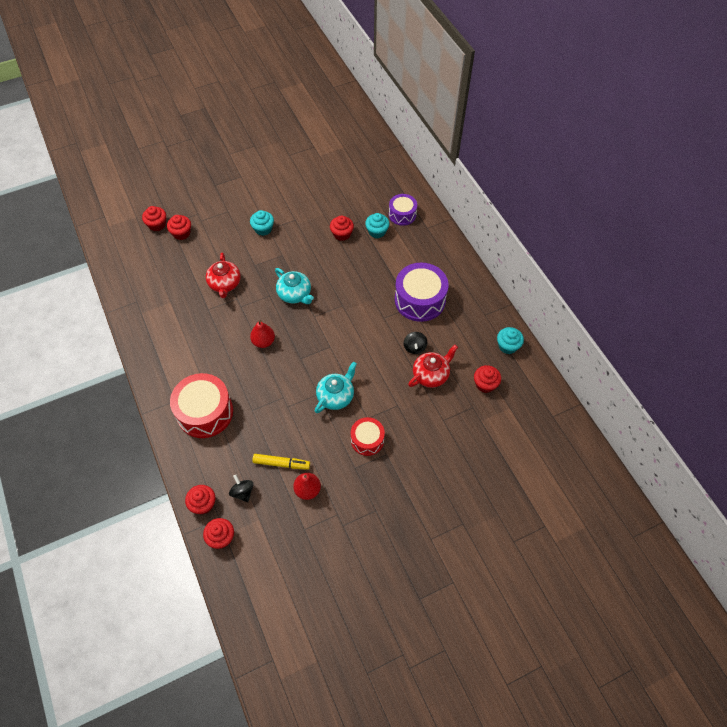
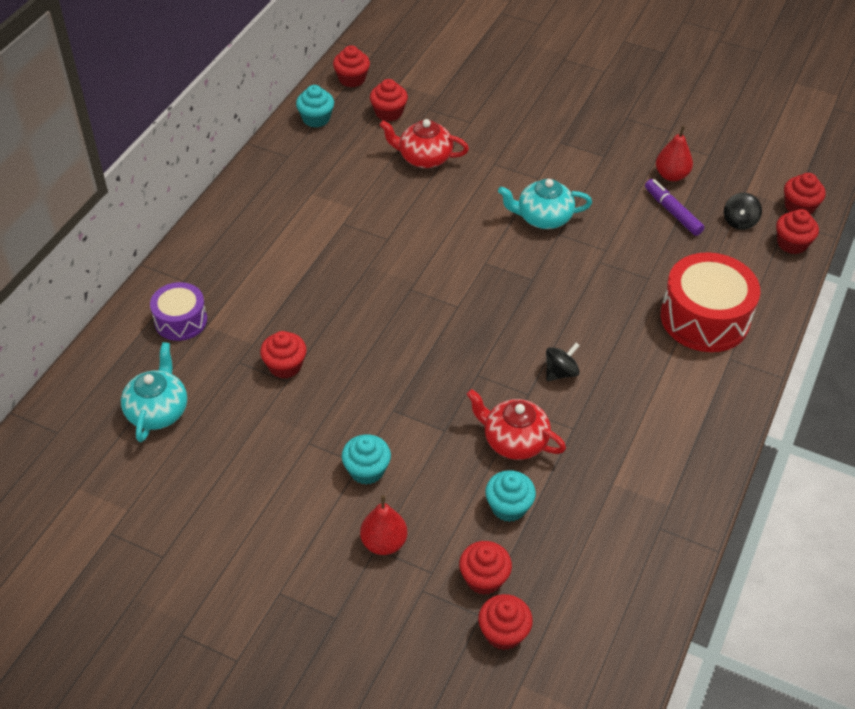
camera: 130 degrees left, 10 degrees down
(225, 284) = (514, 440): red teapot -> red teapot turned 105 degrees counterclockwise
(263, 342) = (551, 330): red pear -> red pear (384, 543)
(281, 463) = (672, 212): yellow marker -> purple marker
(295, 294) = (445, 348): turquoise teapot -> turquoise teapot (158, 411)
(367, 440) = (563, 164): red drum -> none
(377, 232) = (242, 329): turquoise cupcake -> turquoise cupcake (508, 507)
(414, 347) = (401, 189): black spinning top -> black spinning top (560, 372)
(420, 300) = (324, 221): purple drum -> none
(533, 386) = (352, 79): none -> red cupcake

